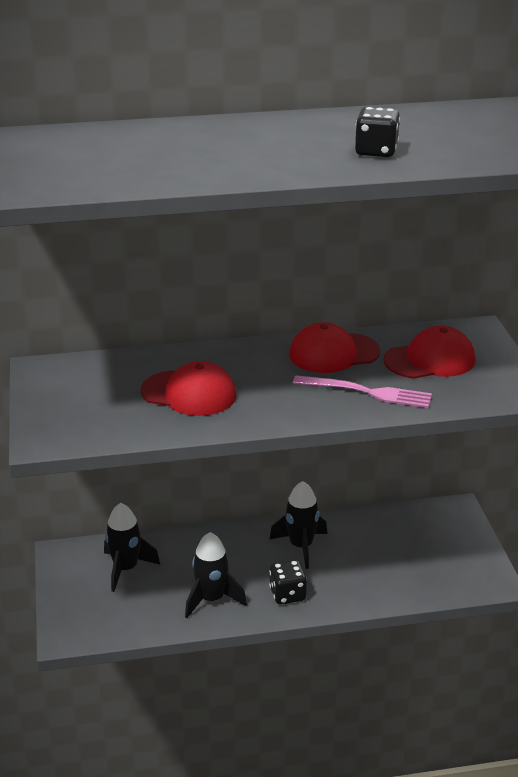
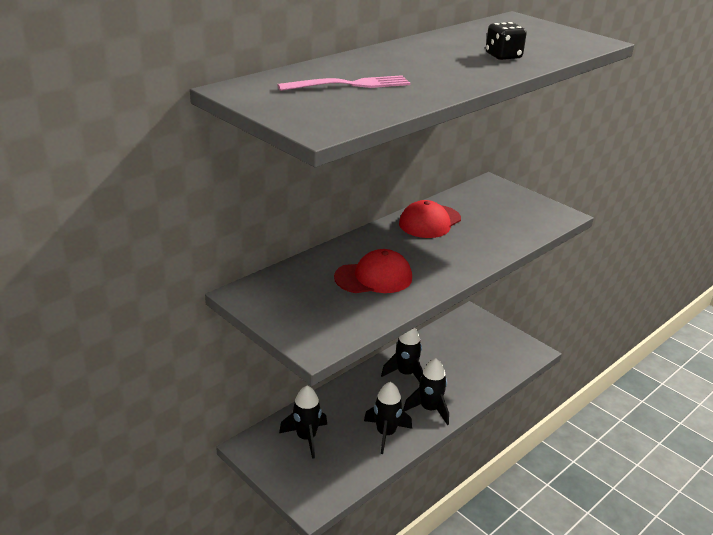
camera: 35 degrees left, 0 degrees up
(287, 594) = (429, 409): black dice -> black rocket
(368, 392) = (482, 240): pink fork -> pink fork (350, 85)
(430, 360) = (490, 209): red cap -> none

